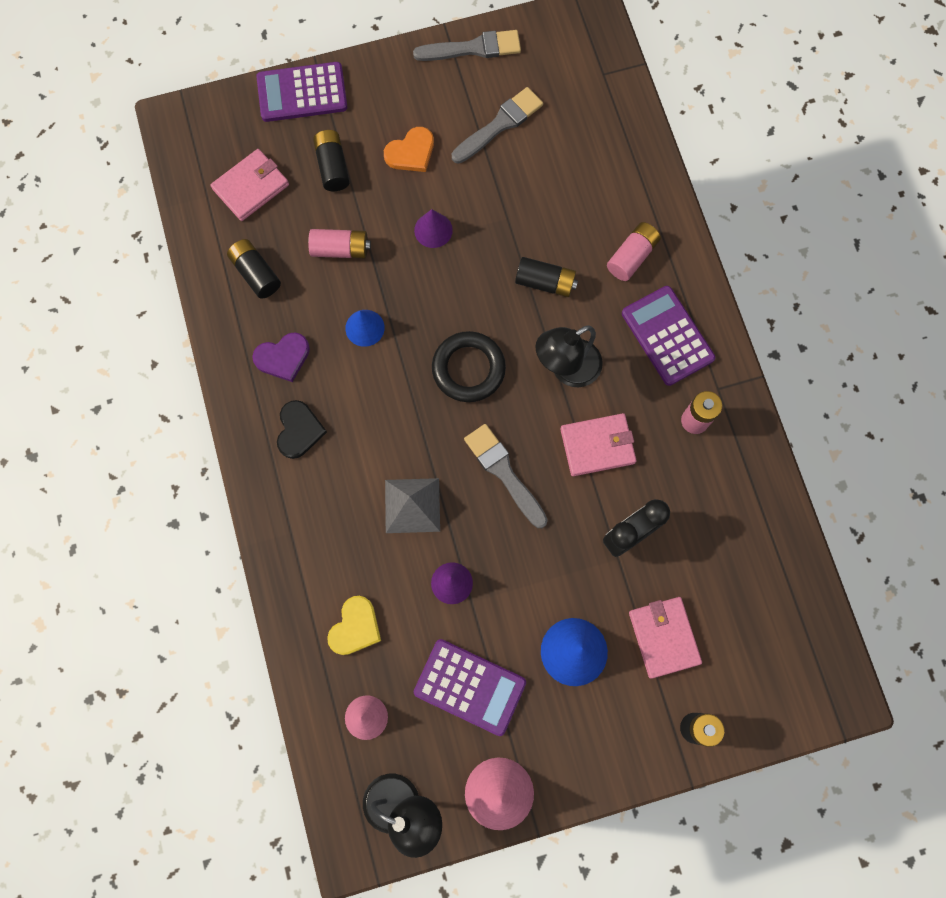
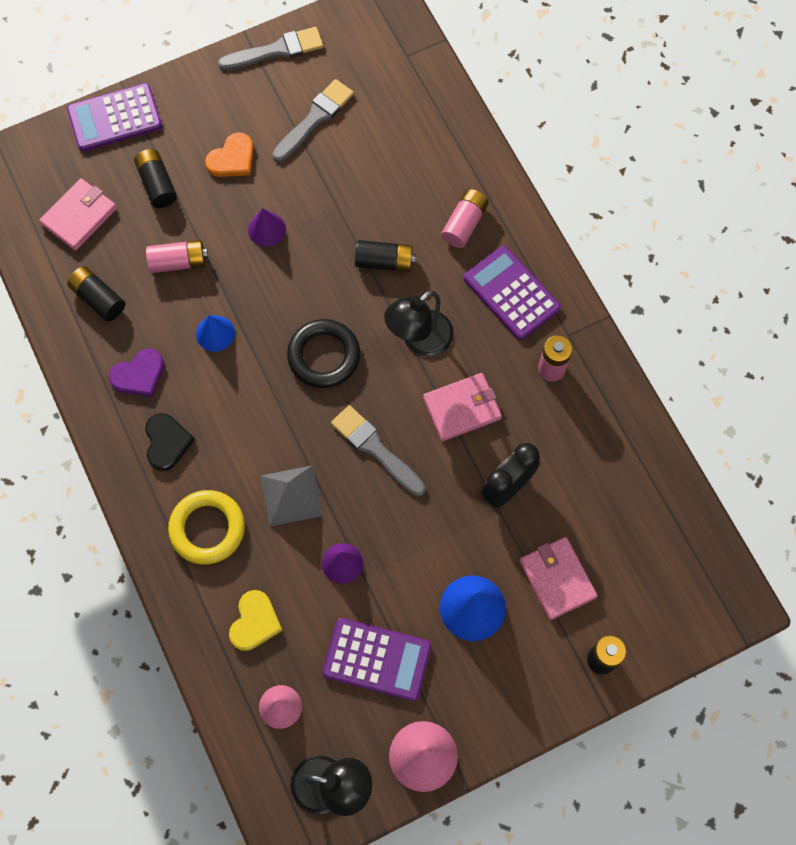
camera: 10 degrees left, 5 degrees down
(324, 524) = (207, 529): none -> yellow ring

